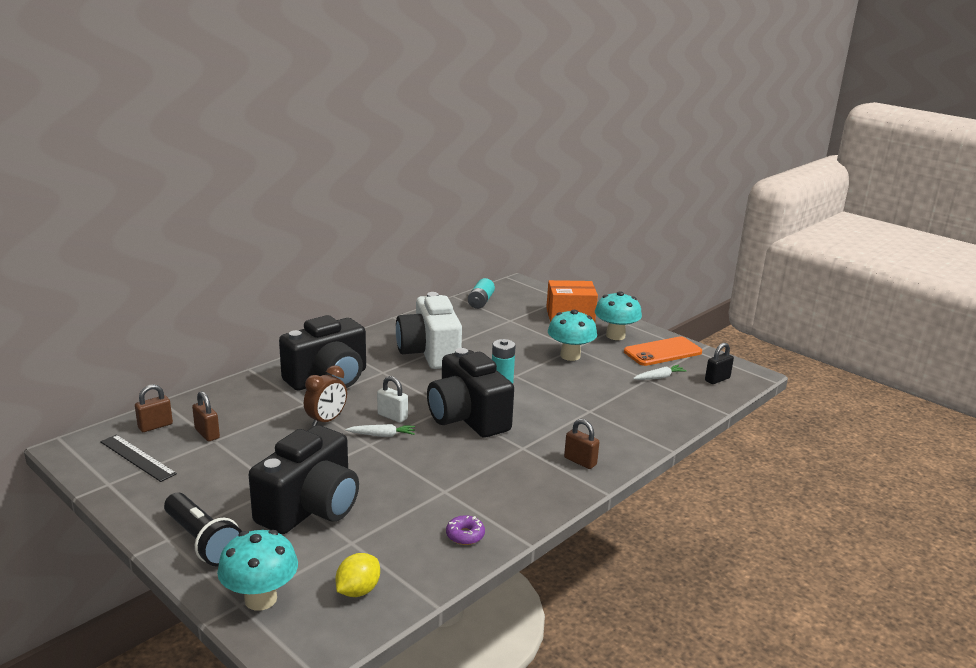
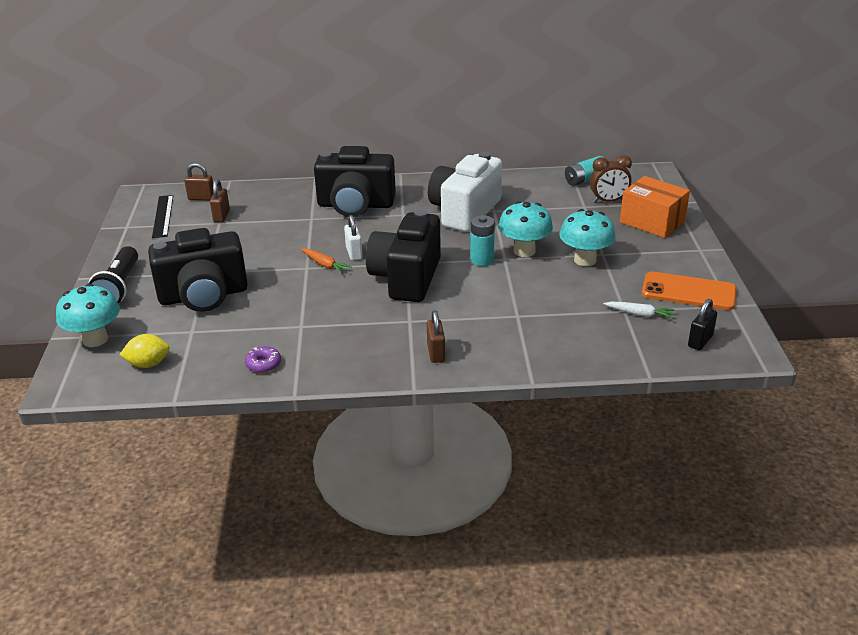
camera: 45 degrees right, 10 degrees up
(326, 421) = (305, 237): brown clock -> brown clock (608, 201)
(382, 435) = (325, 265): white carrot -> orange carrot
(615, 336) = (665, 257): turquoise mushroom -> turquoise mushroom (524, 251)
(717, 379) = (700, 341): black padlock -> black padlock turned 60 degrees counterclockwise

